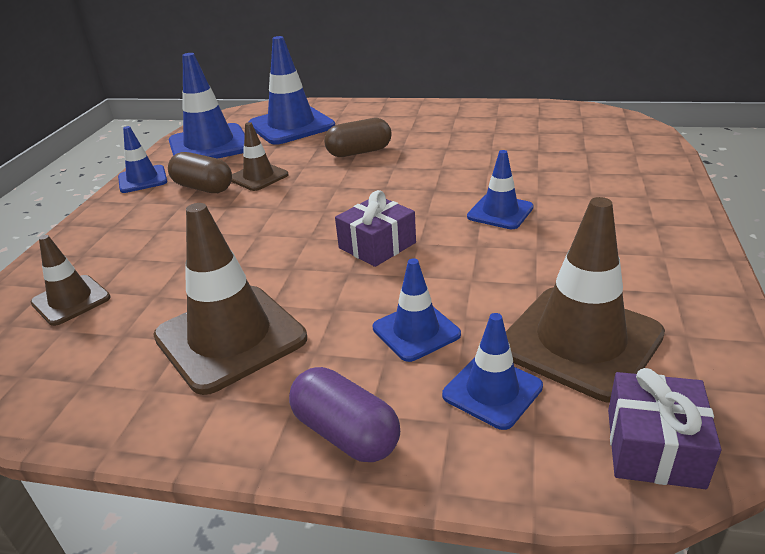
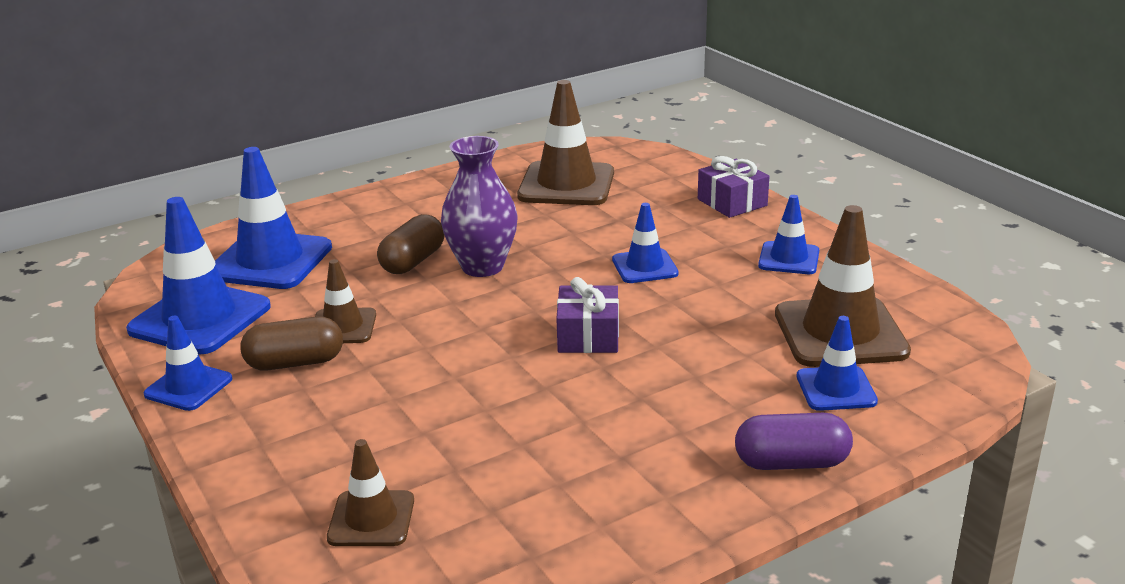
camera: 45 degrees left, 5 degrees down
(230, 337) = (595, 459): brown traffic cone -> brown traffic cone (566, 185)
(392, 170) = (482, 267): none -> purple vase
(416, 331) = (728, 380): blue traffic cone -> blue traffic cone (789, 258)
(654, 447) = (958, 369): purple gift -> purple gift (732, 202)

